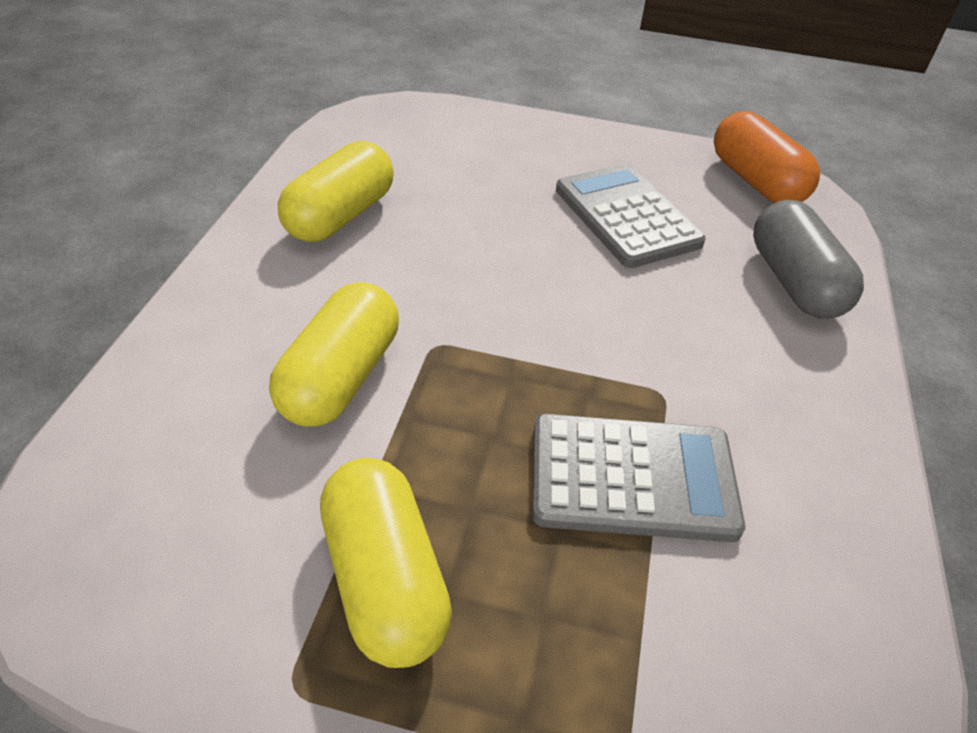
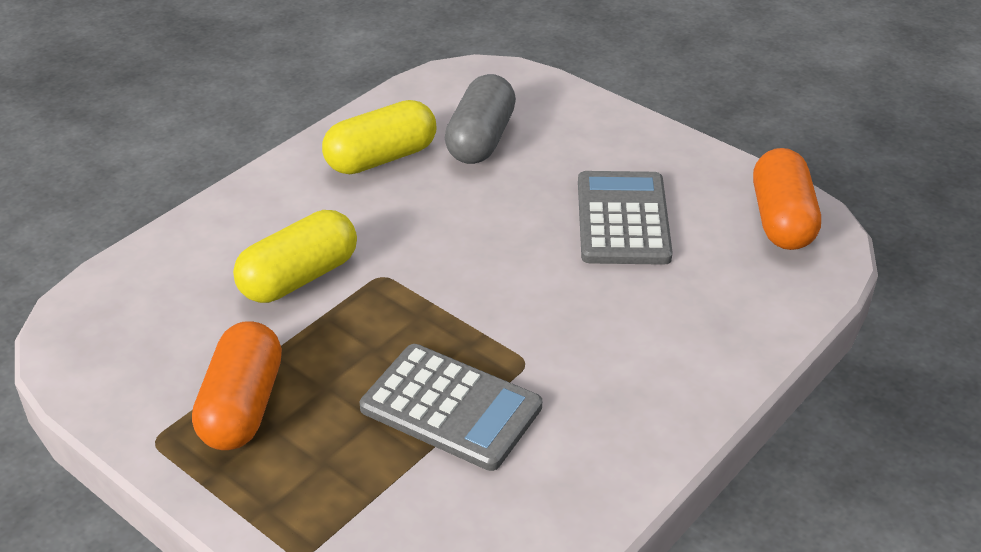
camera: 30 degrees right, 5 degrees down
(385, 579) = (242, 406): yellow capsule -> orange capsule
(794, 282) = (725, 315): grey capsule -> grey capsule (480, 139)

